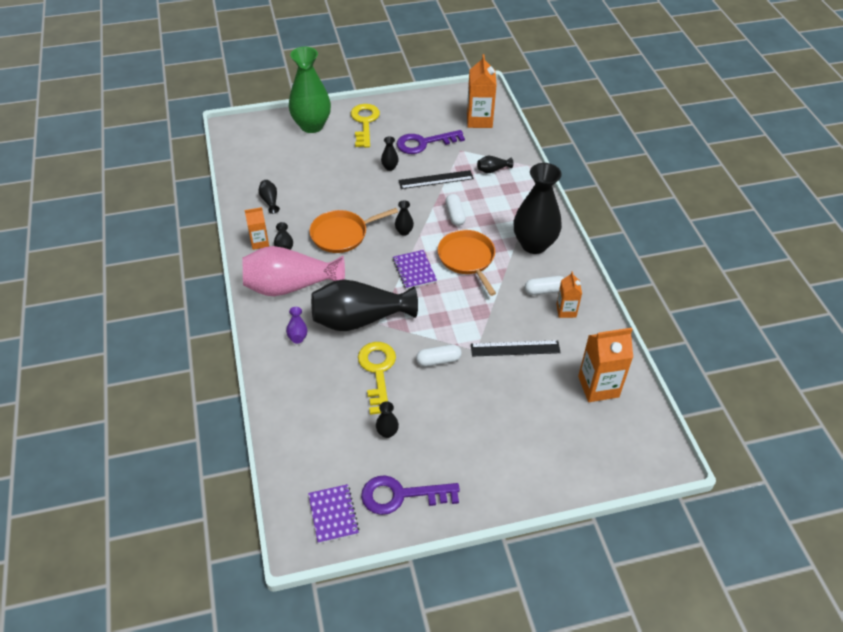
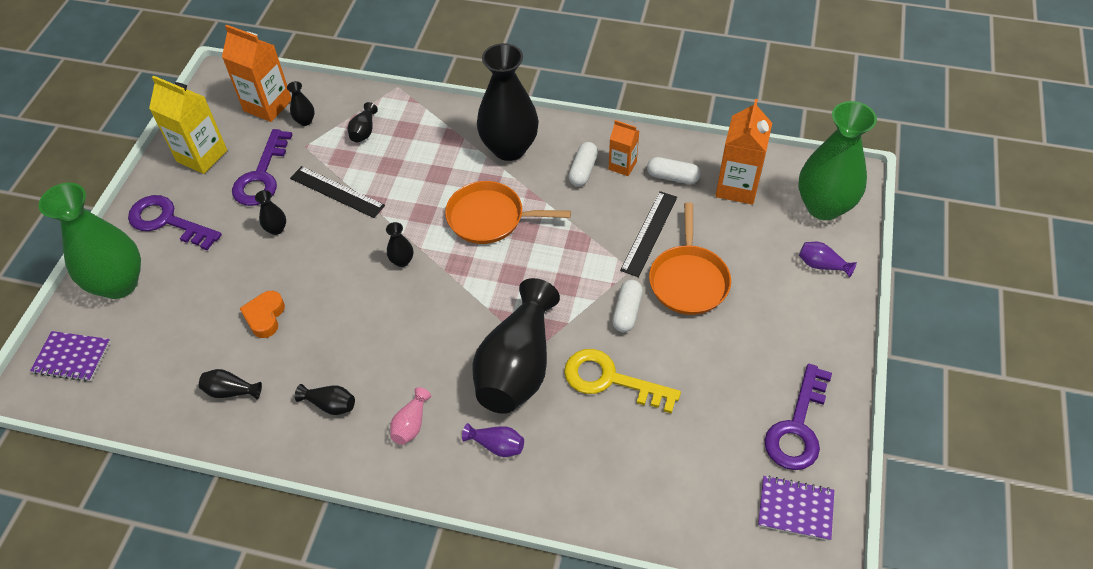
camera: 60 degrees left, 5 degrees up
(259, 242) = (303, 433): orange carton -> none
(290, 286) = (411, 424): pink vase -> pink vase, size x0.40
(326, 191) = (265, 317): none -> orange heart
(342, 234) = (359, 329): orange pan -> orange pan (688, 280)
(364, 122) = (167, 221): yellow key -> purple key
(387, 432) = (704, 406): black vase -> black vase (305, 121)
(414, 270) = (474, 277): purple notebook -> purple notebook (72, 357)
(420, 113) = (202, 156): none -> yellow carton
(436, 180) = (337, 192): black ruler -> black ruler turned 75 degrees counterclockwise
(455, 215) = (411, 199): white capsule -> white capsule (672, 177)
(560, 467) = (822, 265): none -> purple vase
(621, 450) = (823, 206): none -> green vase

